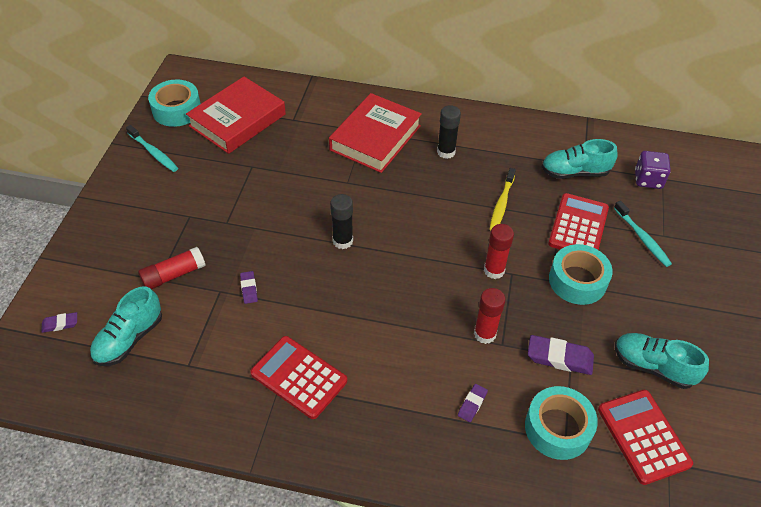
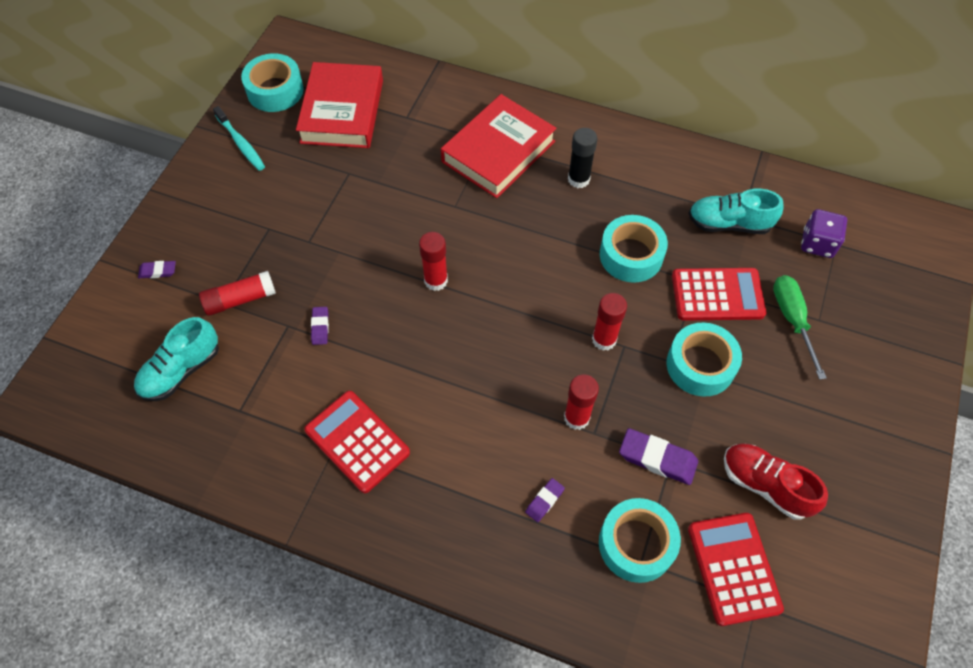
camera: 10 degrees right, 10 degrees up
(60, 324) = (110, 343): purple eraser -> purple eraser (158, 271)
(237, 120) = (342, 111): red book -> red book turned 45 degrees counterclockwise
(342, 241) = (436, 280): black glue stick -> red glue stick
(501, 204) = (631, 255): yellow toothbrush -> turquoise tape
(578, 226) = (717, 295): red calculator -> red calculator turned 60 degrees clockwise
(642, 238) = (792, 320): turquoise toothbrush -> green screwdriver
(653, 367) = (765, 485): turquoise shoe -> red shoe

